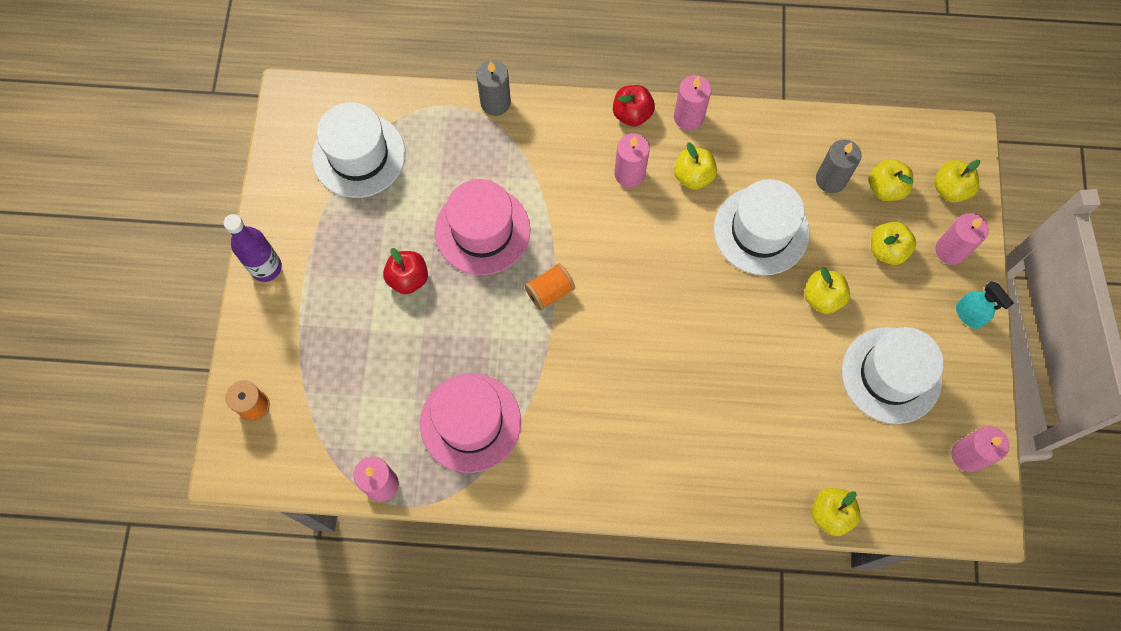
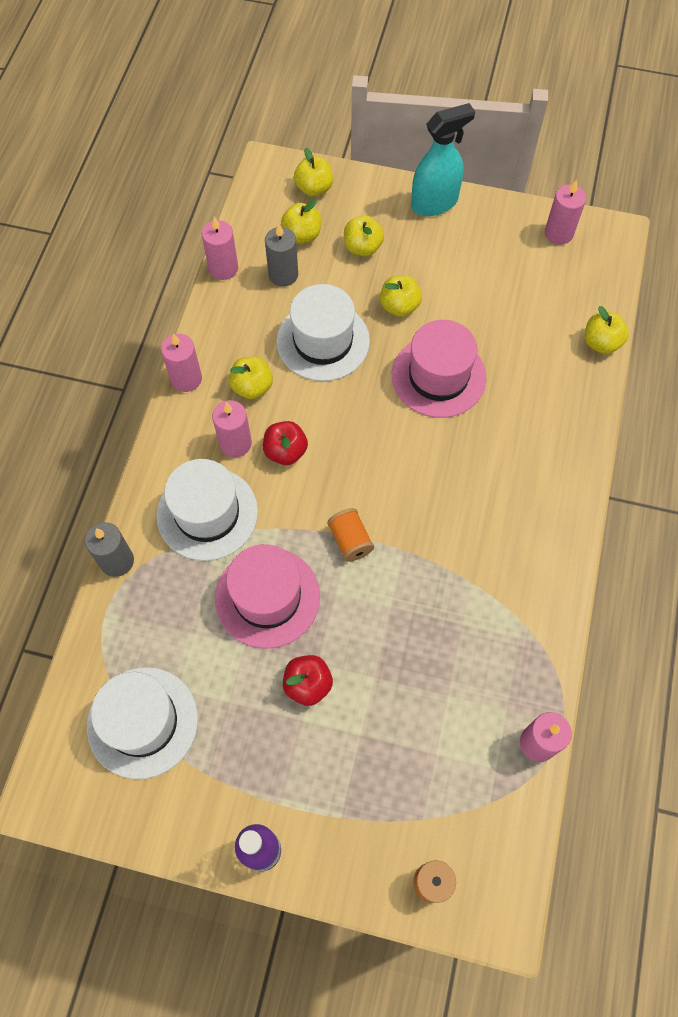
camera: 80 degrees left, 5 degrees down
(470, 422) = (480, 641): pink hat -> pink hat (438, 376)
(632, 114) = (169, 429): red apple -> red apple (285, 451)
(891, 375) = (480, 271): white hat -> white hat (207, 513)
(950, 250) = (372, 202): pink candle -> pink candle (223, 268)
(969, 315) = (434, 203): turquoise spray bottle -> turquoise spray bottle, size x1.71

